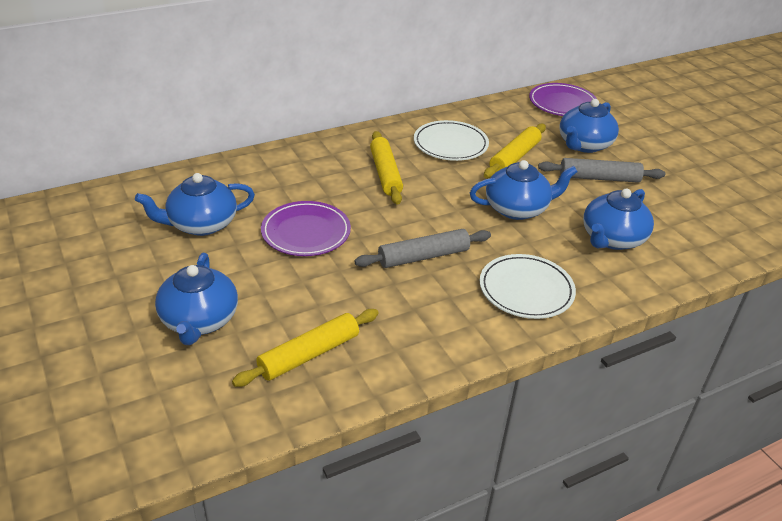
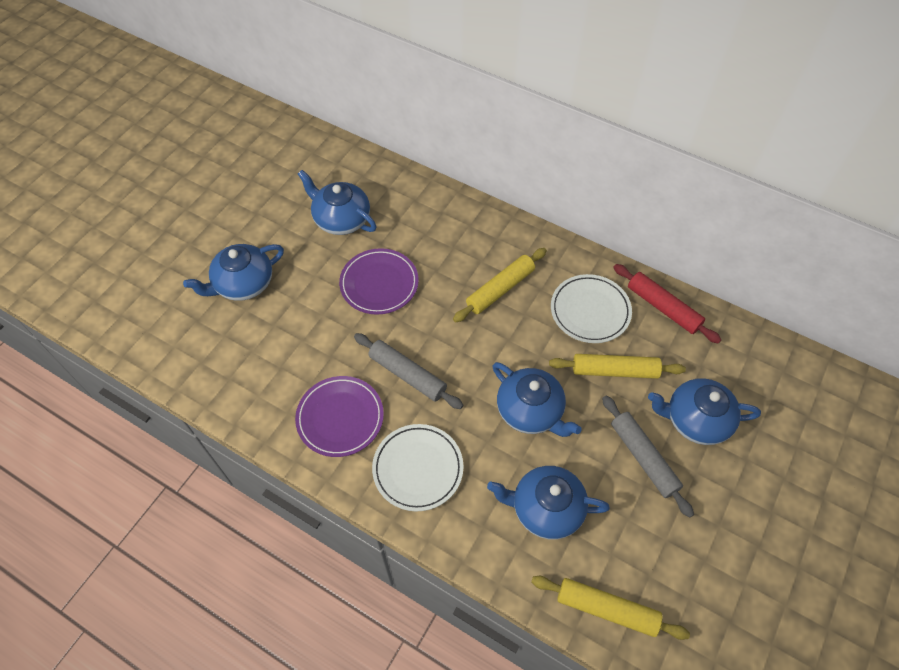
camera: 60 degrees right, 20 degrees up
(309, 354) = (250, 363): yellow rolling pin -> yellow rolling pin (606, 609)
(478, 116) = (663, 307): none -> red rolling pin
(562, 103) = (763, 366): purple plate -> purple plate (340, 418)

